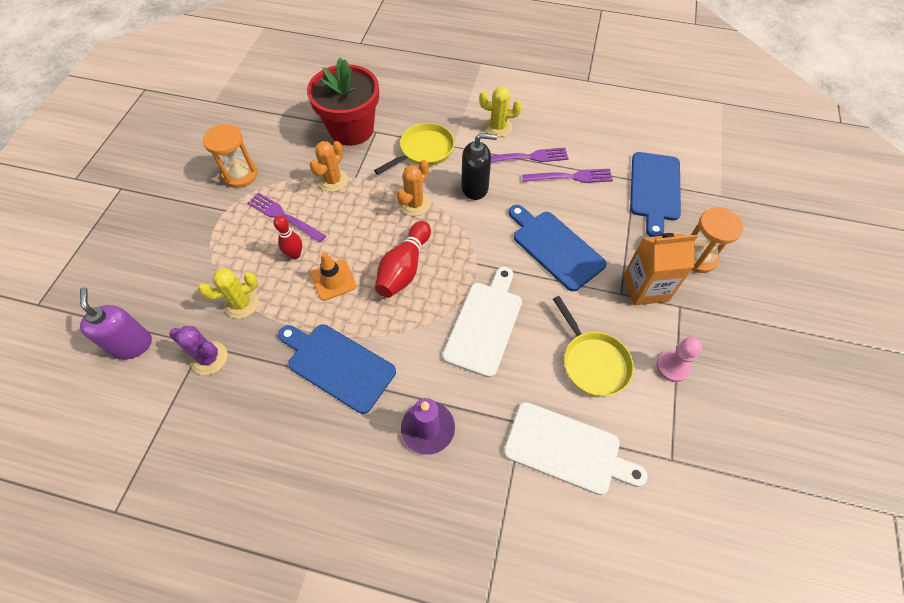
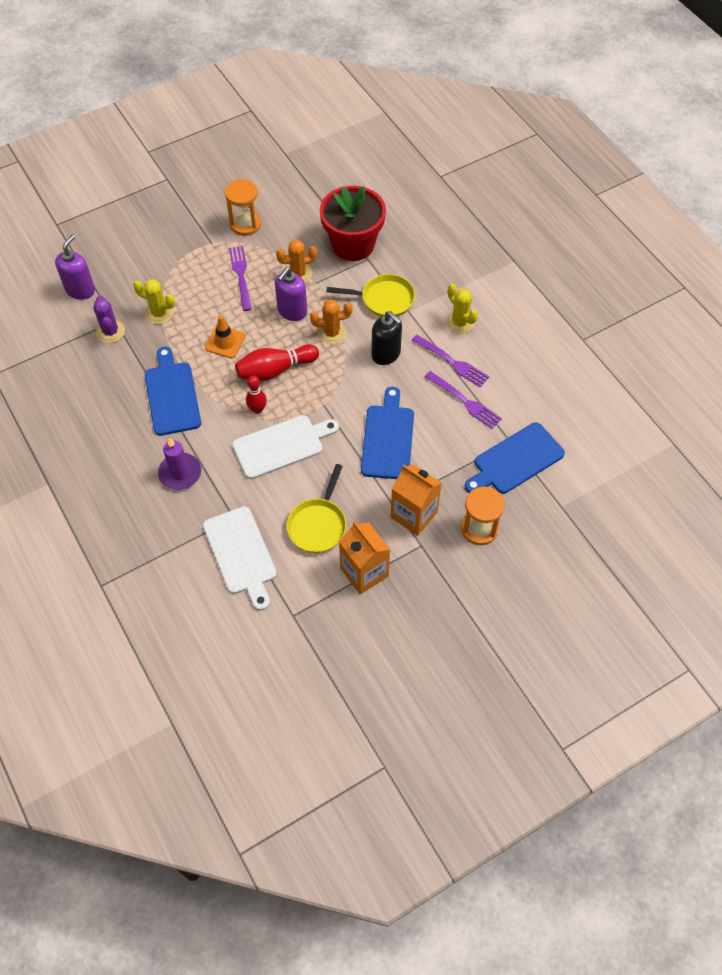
camera: 45 degrees right, 0 degrees up
(295, 254) = (220, 307): red bowling pin -> red bowling pin (257, 409)
(362, 212) = (292, 311): none -> purple soap dispenser
(672, 367) = (364, 572): pink pawn -> orange carton

